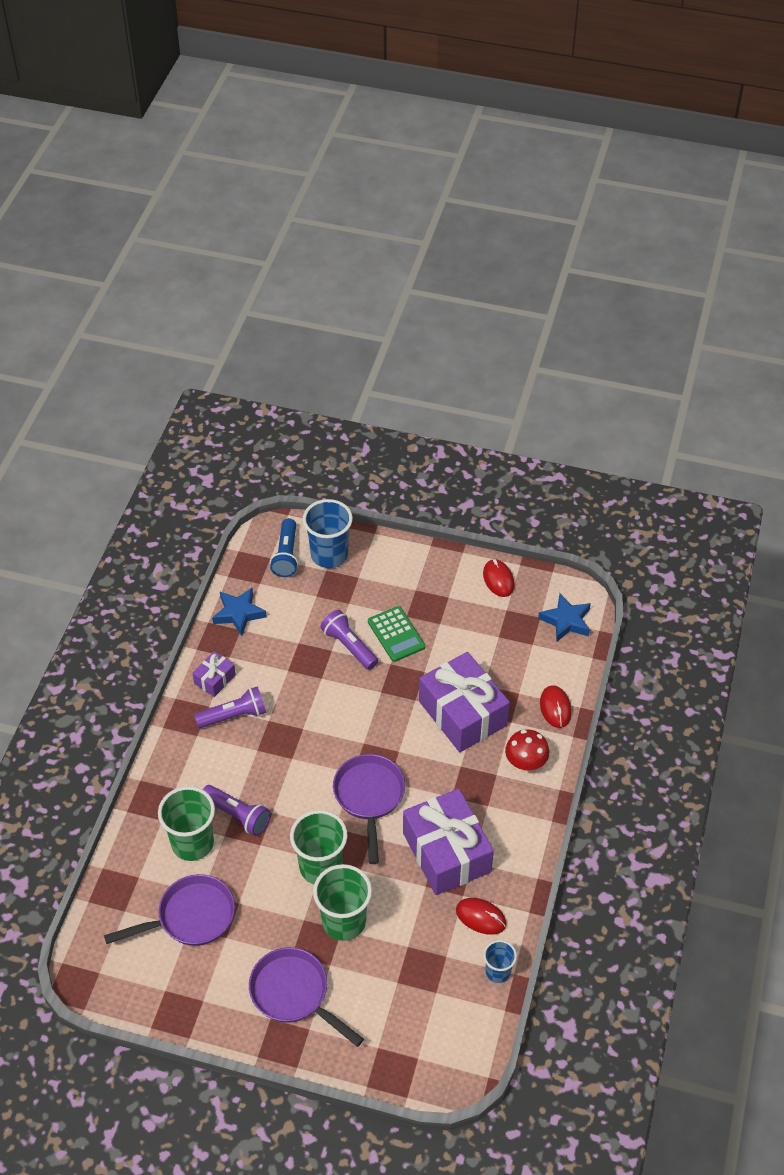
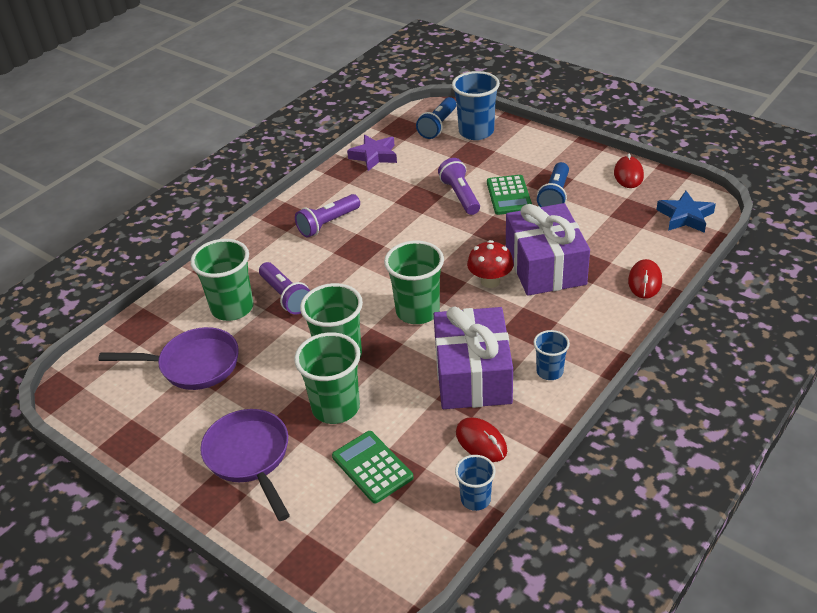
camera: 25 degrees right, 10 degrees down
(215, 679) = (326, 195): purple gift -> none
(234, 715) = (327, 224): purple flashlight -> purple flashlight turned 135 degrees clockwise
(239, 613) = (374, 156): blue star -> purple star
(369, 797) = (417, 311): purple pan -> green cup
(402, 969) = (372, 467): none -> green calculator
(439, 624) = (555, 196): none -> blue flashlight
(509, 829) = (549, 371): none -> blue cup
(525, 763) = (593, 319): red mushroom -> red mushroom (490, 281)

